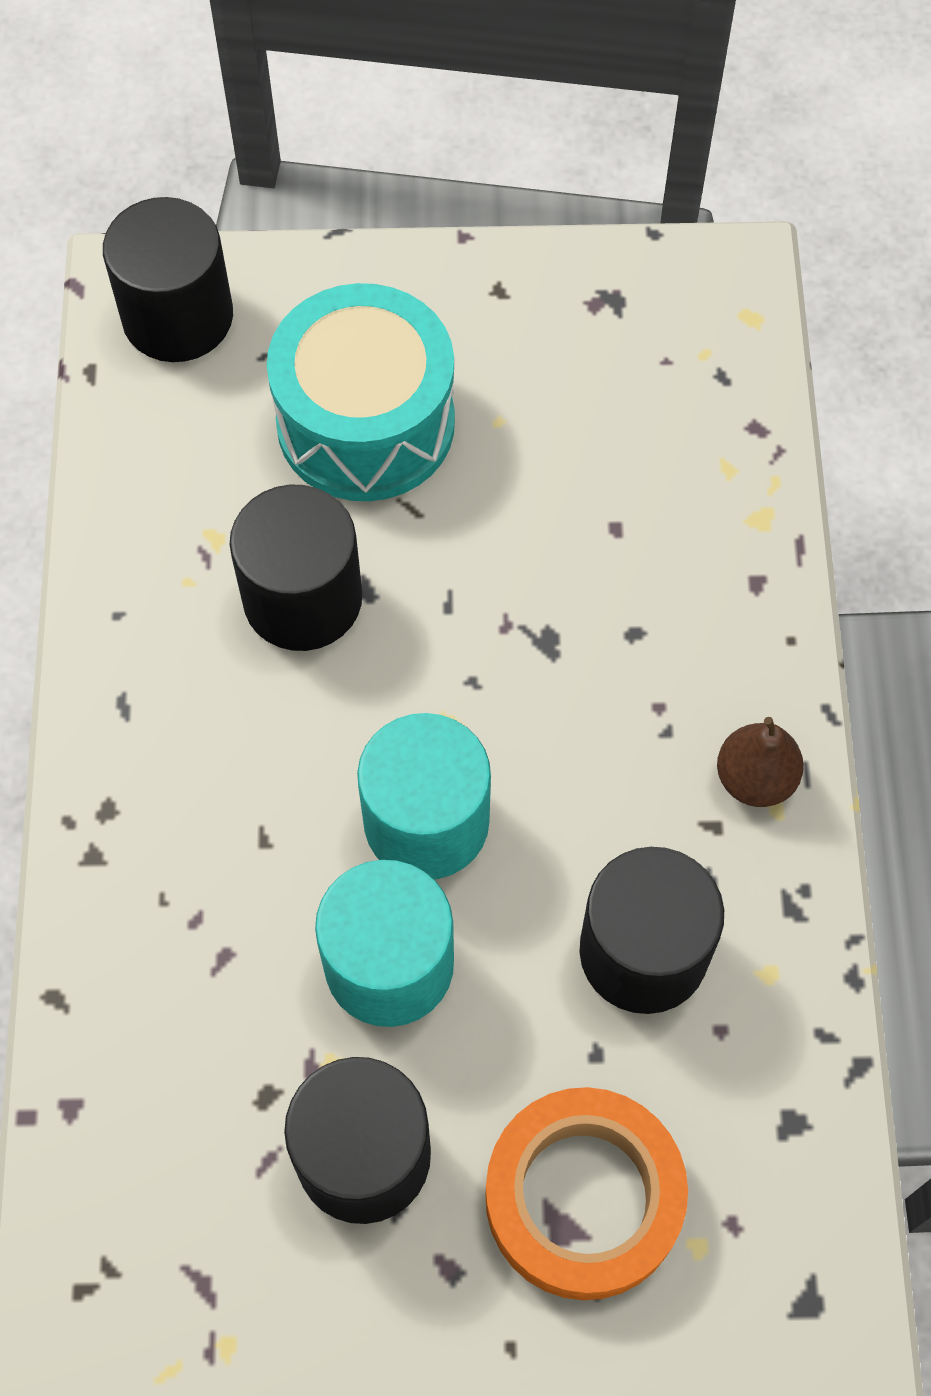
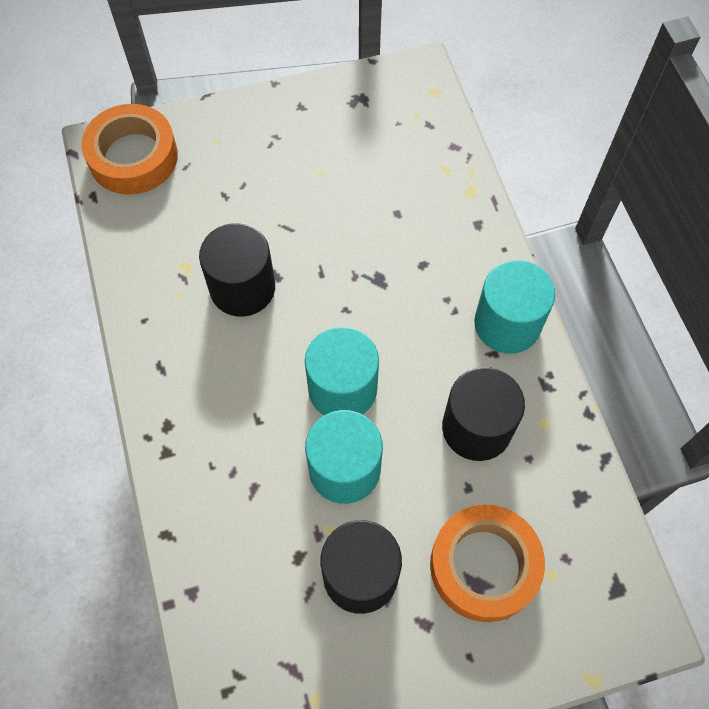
camera: 15 degrees left, 0 degrees up
(178, 317) = (133, 157): black cylinder -> orange tape
(365, 423) = (250, 189): turquoise drum -> none
(755, 778) = (507, 324): brown pear -> turquoise cylinder

